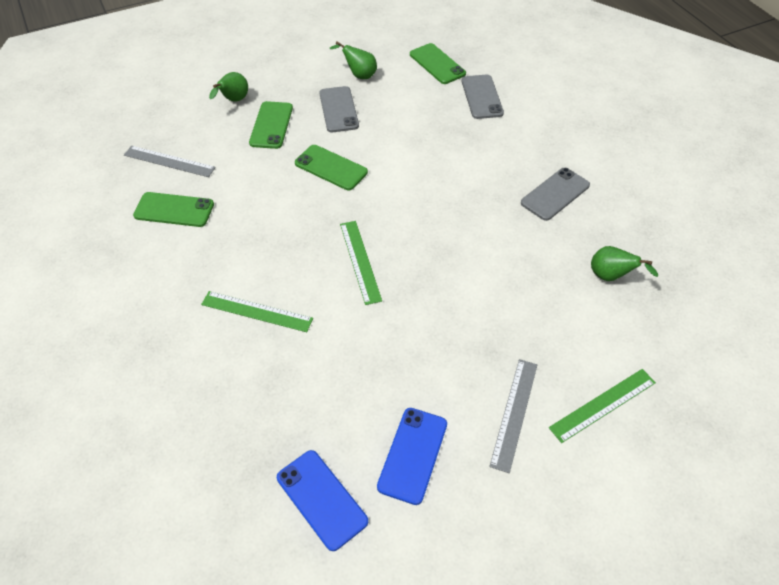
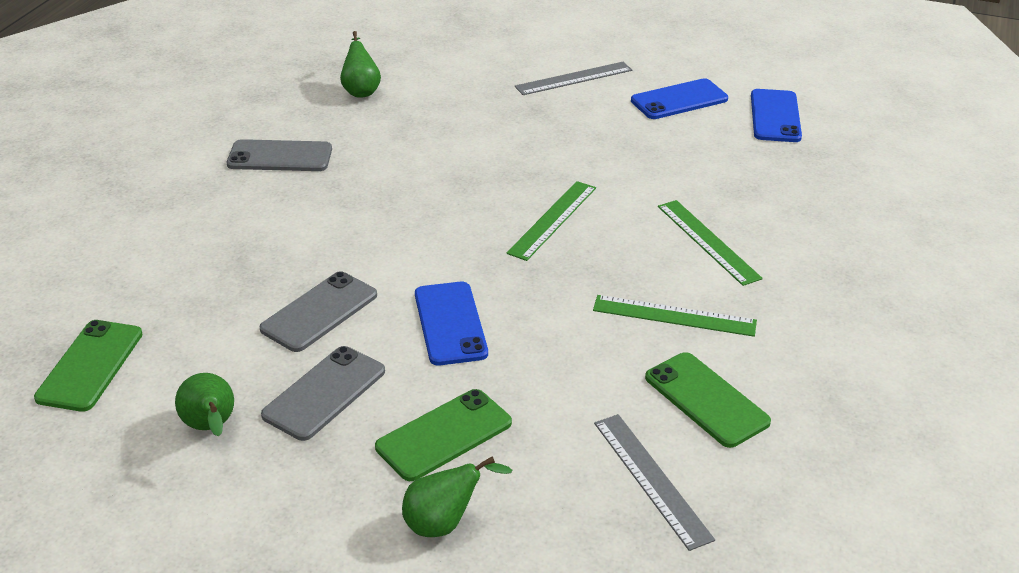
camera: 135 degrees left, 15 degrees down
(331, 168) = (450, 323): green phone -> blue phone
(482, 97) = (139, 284): grey phone -> grey phone (319, 312)
(603, 405) = (505, 51): green ruler -> green ruler (674, 316)

